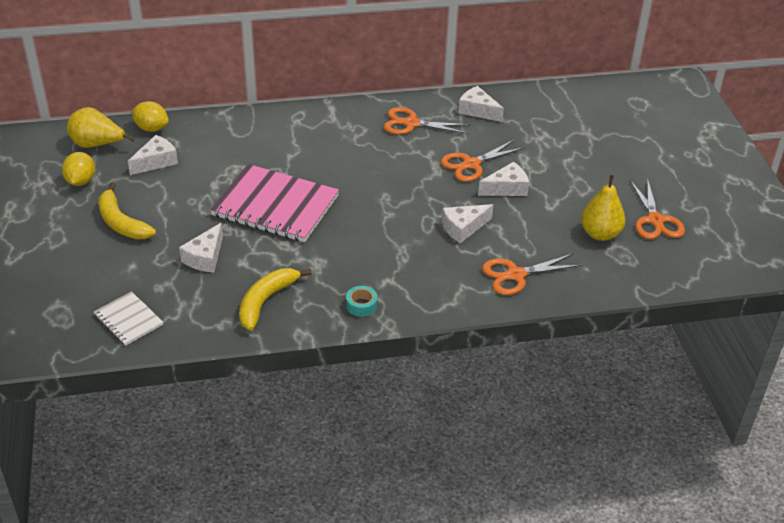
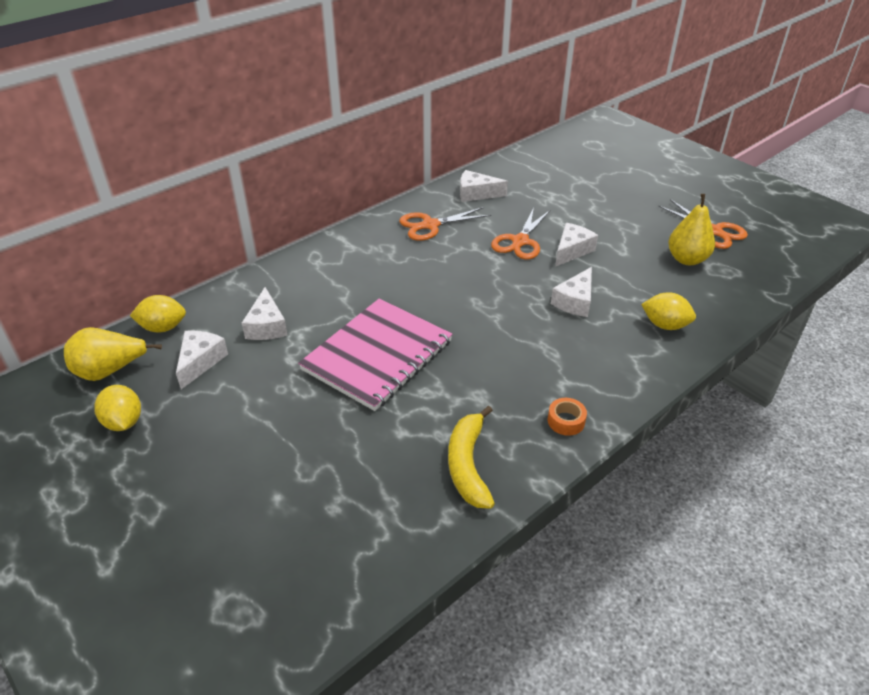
camera: 30 degrees left, 0 degrees up
(121, 223) = (218, 450): yellow banana -> none
(128, 320) = (333, 570): white notebook -> none
(205, 257) = (355, 446): white cheese -> white cheese (267, 326)
(275, 206) = (377, 355): pink notebook -> pink notebook turned 45 degrees counterclockwise
(361, 305) = (566, 421): turquoise tape -> orange tape
(516, 275) = (665, 325): orange scissors -> yellow lemon

